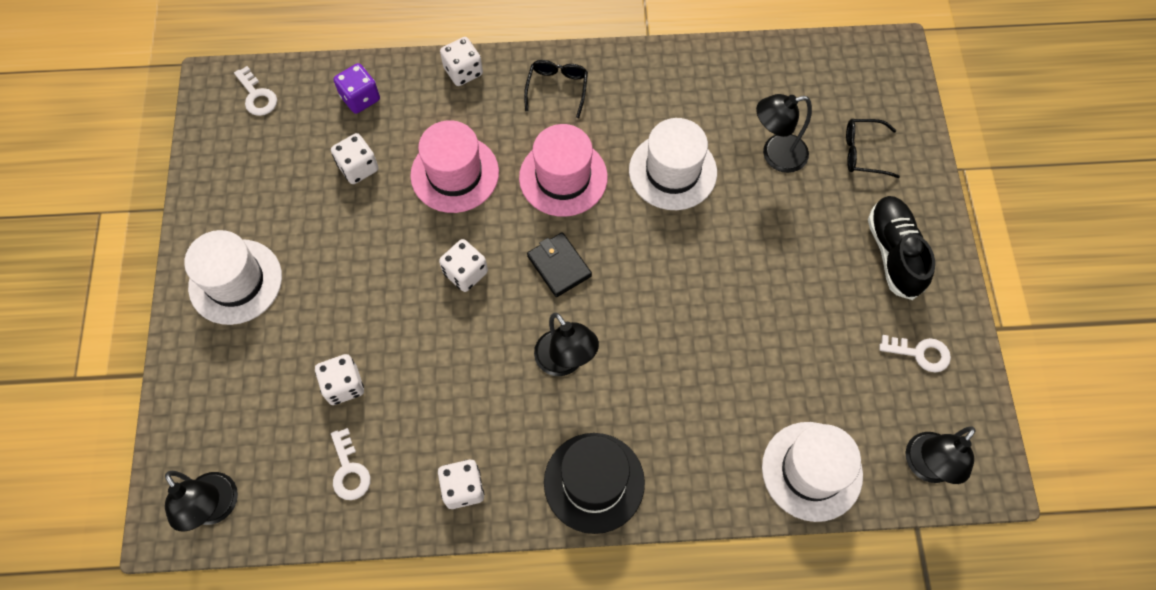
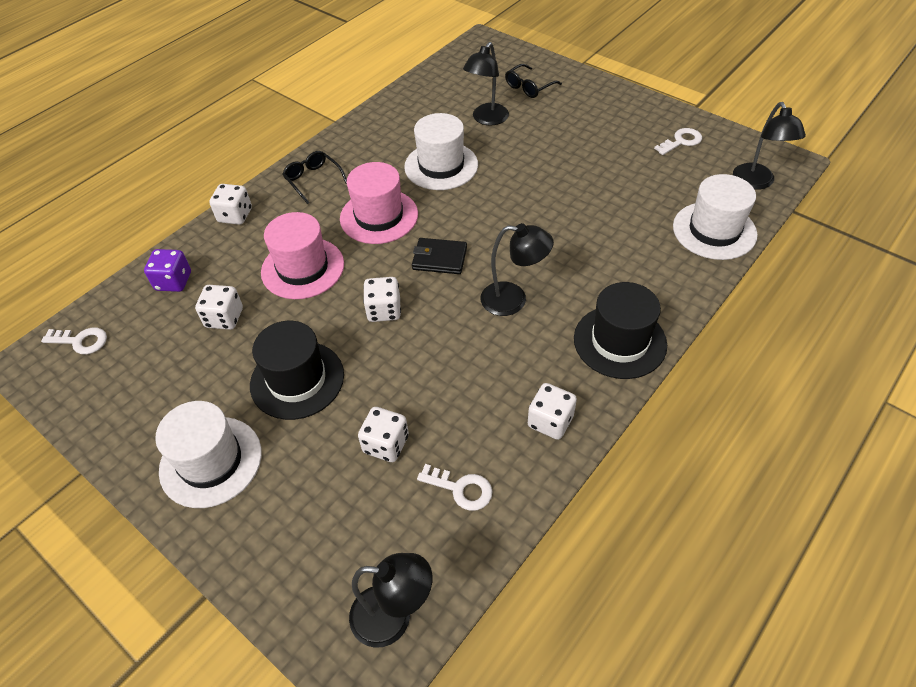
camera: 45 degrees left, 15 degrees down
(347, 272) = (297, 380): none -> black hat
(894, 253) = (606, 113): black shoe -> none

